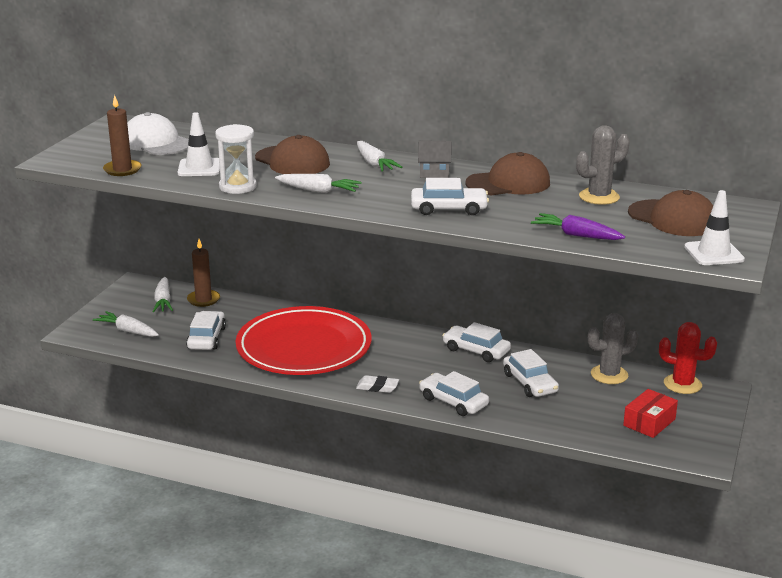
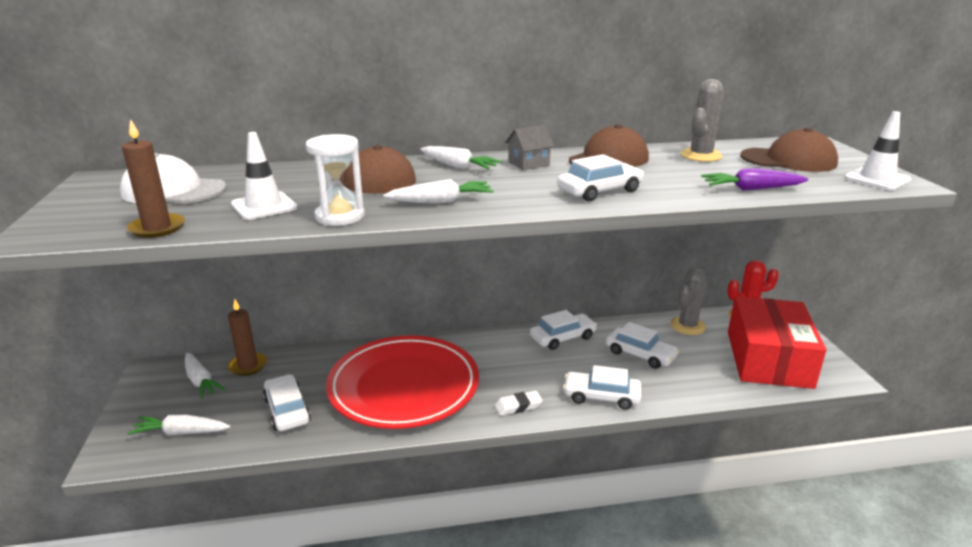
camera: 30 degrees left, 0 degrees up
(476, 350) = (563, 337): white car -> white car turned 150 degrees clockwise
(649, 422) = (768, 359): red box -> red box, size x2.10

